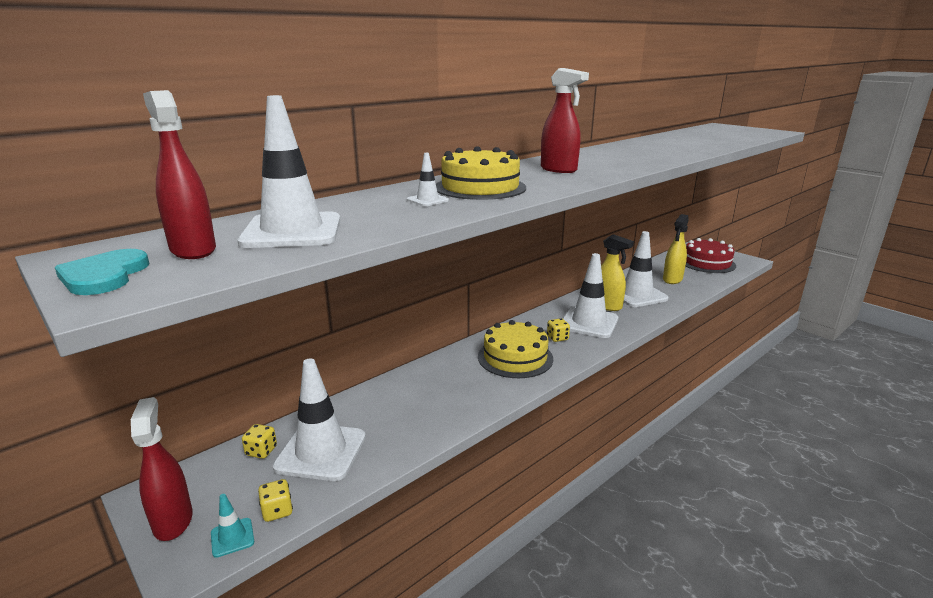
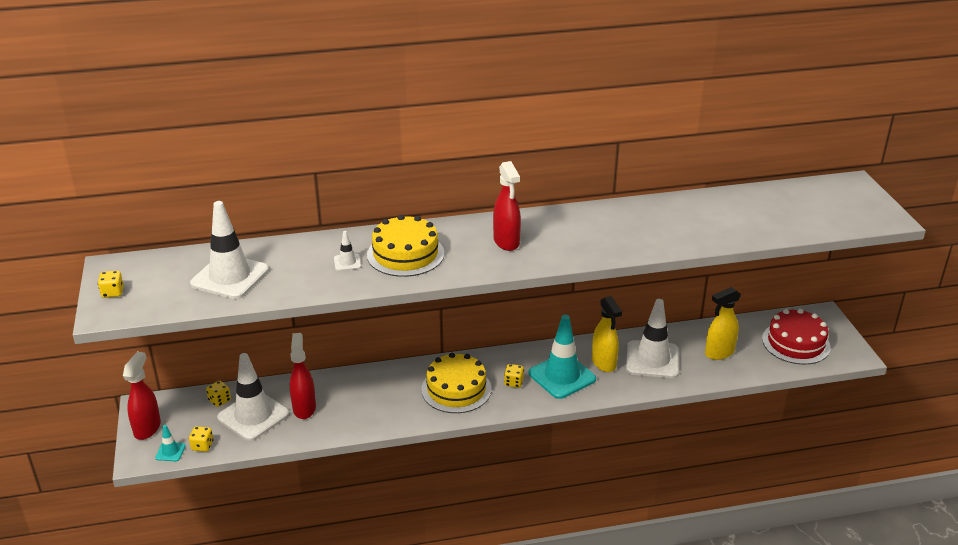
camera: 30 degrees right, 10 degrees up
(104, 275) = (113, 292): turquoise heart -> yellow dice
(193, 250) = (166, 280): red spray bottle -> red spray bottle (304, 408)
(589, 323) = (562, 376): white traffic cone -> turquoise traffic cone

